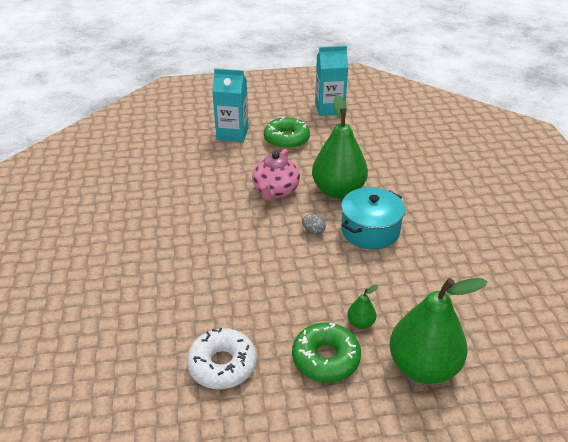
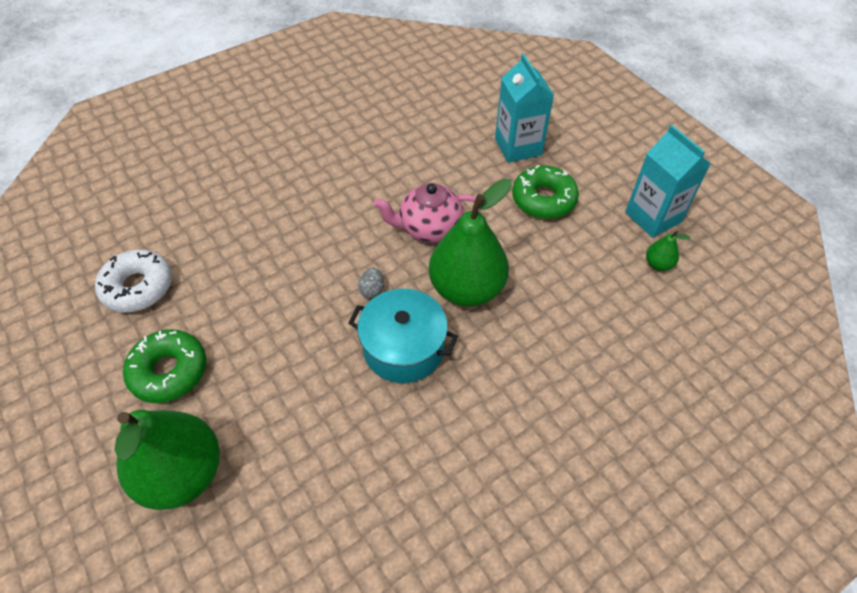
camera: 65 degrees right, 15 degrees up
(360, 323) = (233, 388): green pear -> green pear (658, 264)

